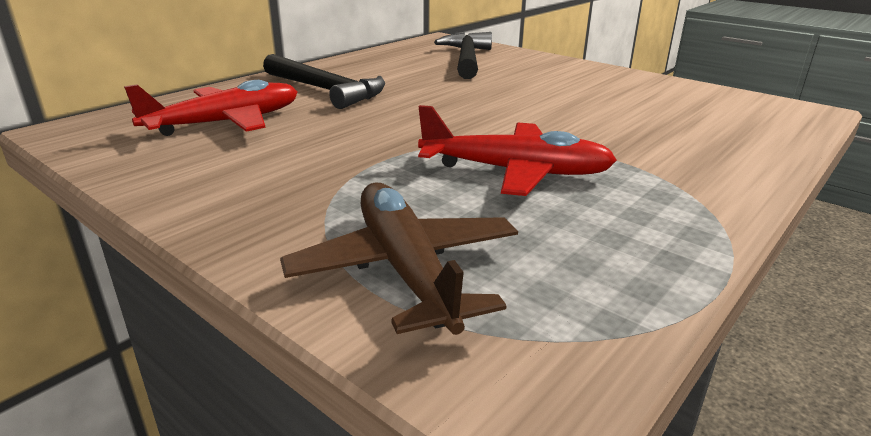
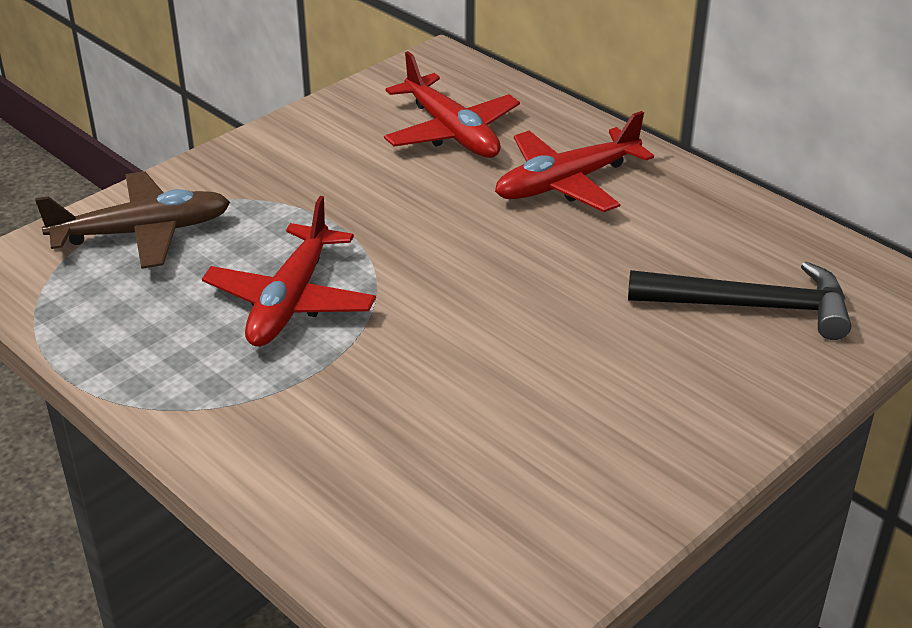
camera: 95 degrees right, 10 degrees up
(325, 90) = (567, 182): black hammer -> red plane

